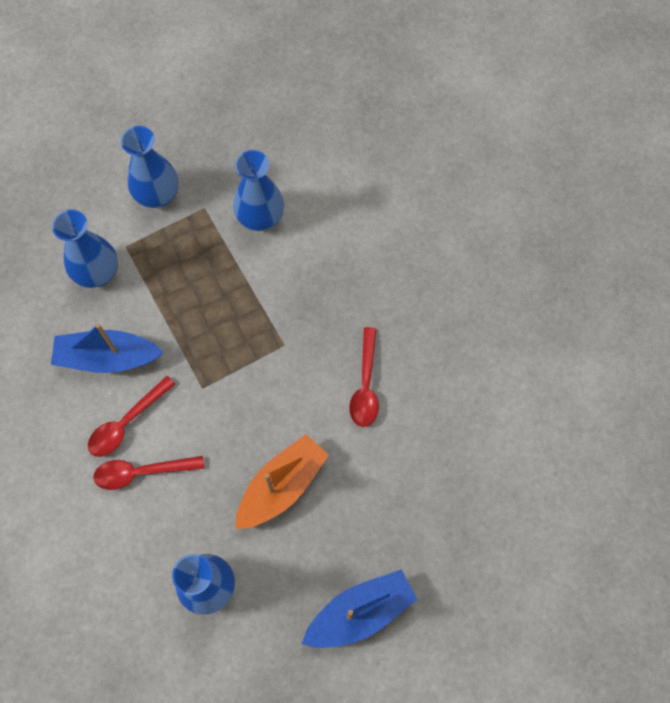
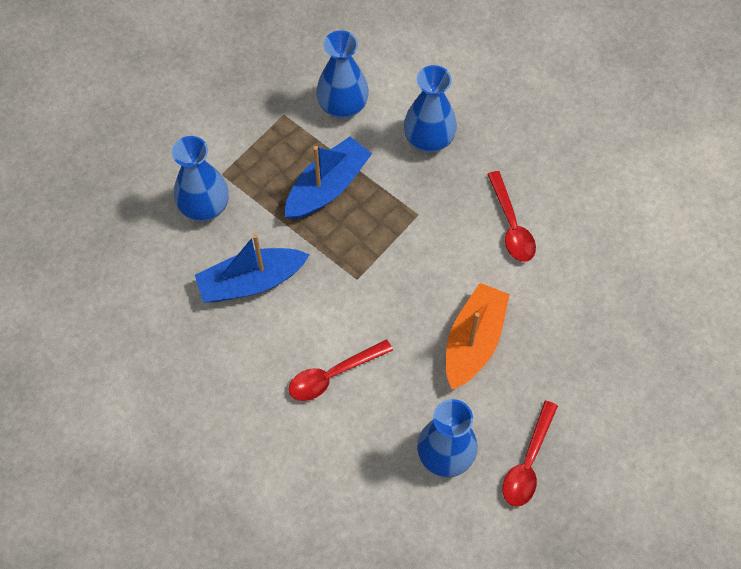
camera: 20 degrees left, 5 degrees down
(126, 423) = (297, 335): red spoon -> red spoon (528, 463)
(157, 195) = (232, 116): blue vase -> blue vase (429, 139)
(360, 612) = (597, 427): blue boat -> blue boat (327, 187)

